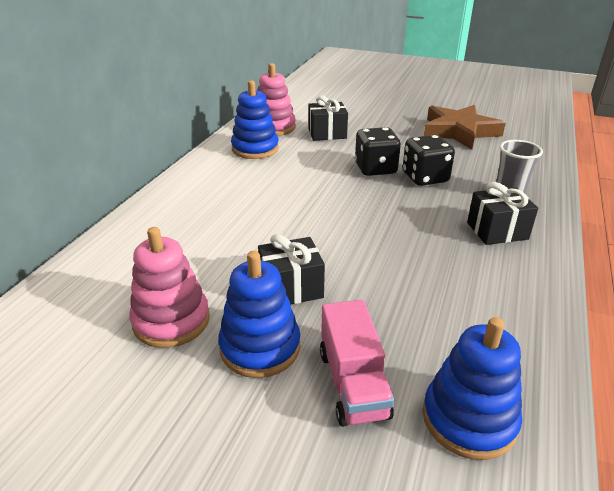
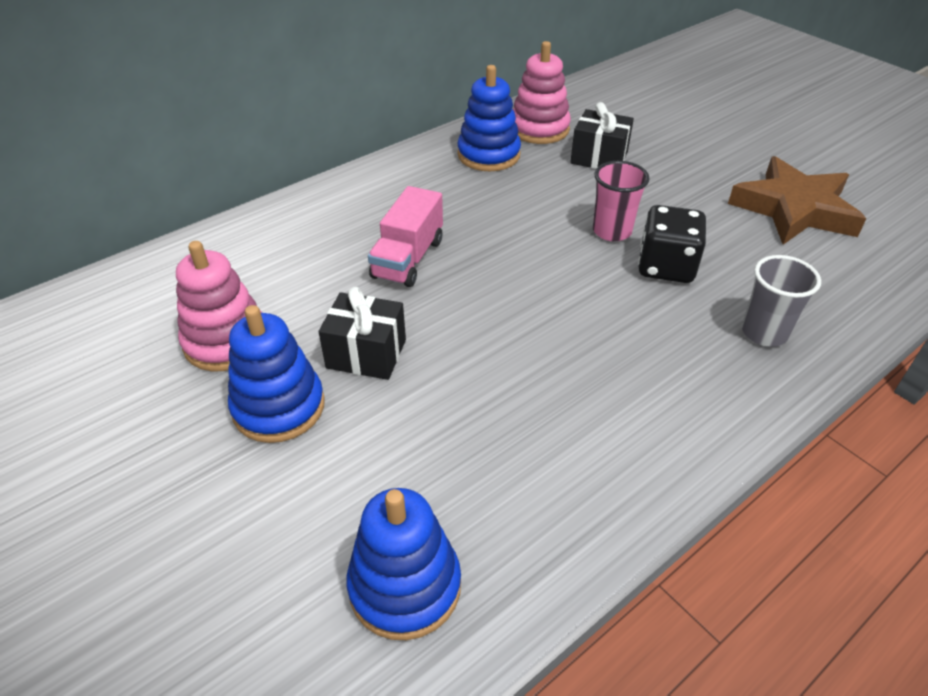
camera: 30 degrees right, 10 degrees up
(353, 383) = (329, 488): pink truck -> pink truck (408, 259)
(375, 169) = (612, 231): black dice -> pink cup
(497, 231) = (684, 380): black gift -> none

